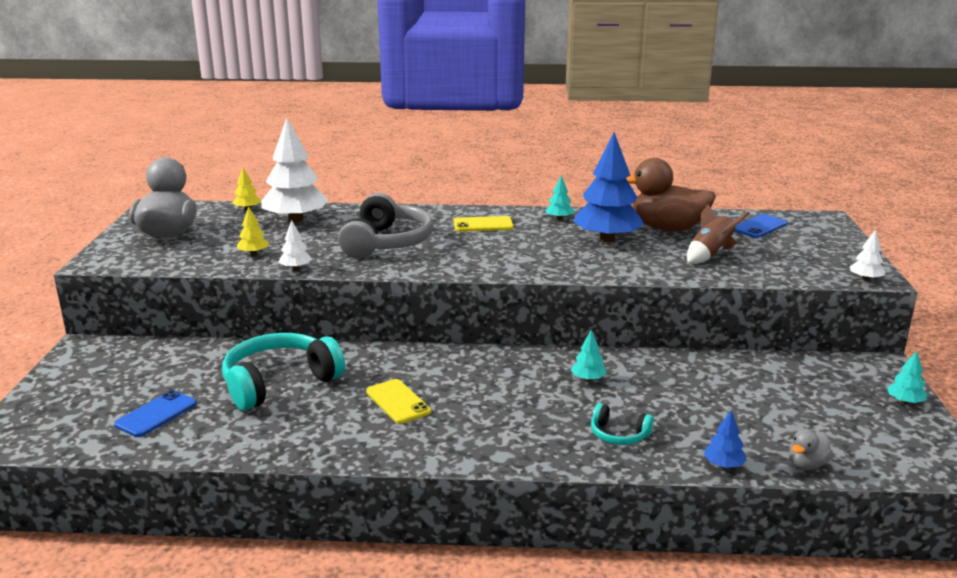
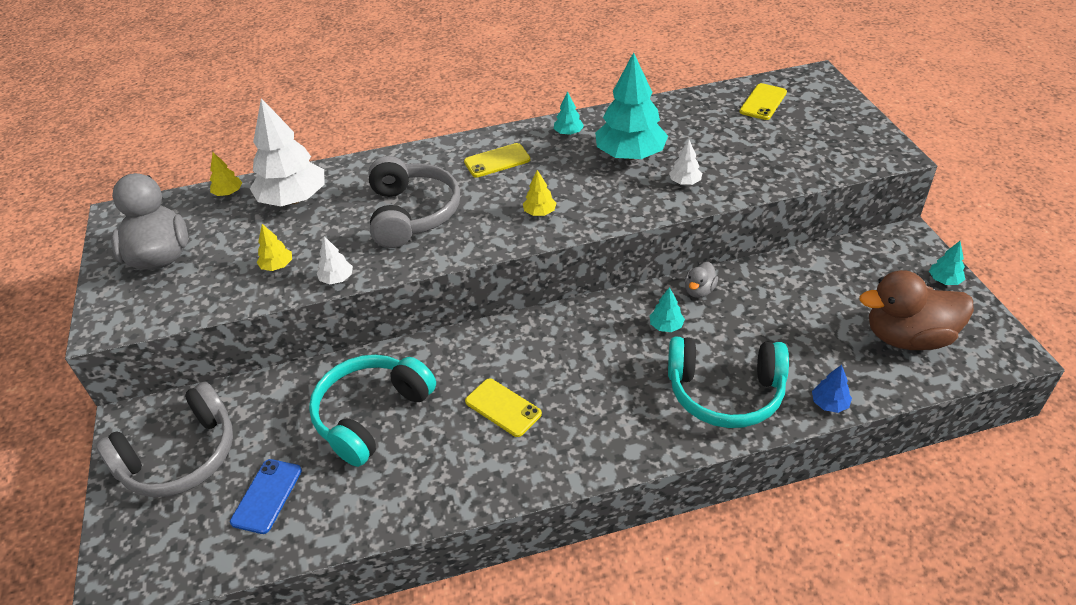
camera: 15 degrees left, 20 degrees up
(106, 376) = (180, 457): none -> grey headphones
(498, 259) = (539, 212): none -> yellow tree
(607, 239) = (630, 155): blue tree -> turquoise tree
(618, 435) = (725, 392): turquoise headphones -> turquoise headphones, size x2.07
(667, 228) = (680, 125): brown duck -> brown duck (907, 337)
(710, 255) = (738, 157): brown rocket -> none
(759, 226) = (763, 102): blue phone -> yellow phone
(806, 465) = (896, 383): grey duck -> grey duck (699, 290)
(865, 279) = (888, 158): white tree -> white tree (685, 182)

